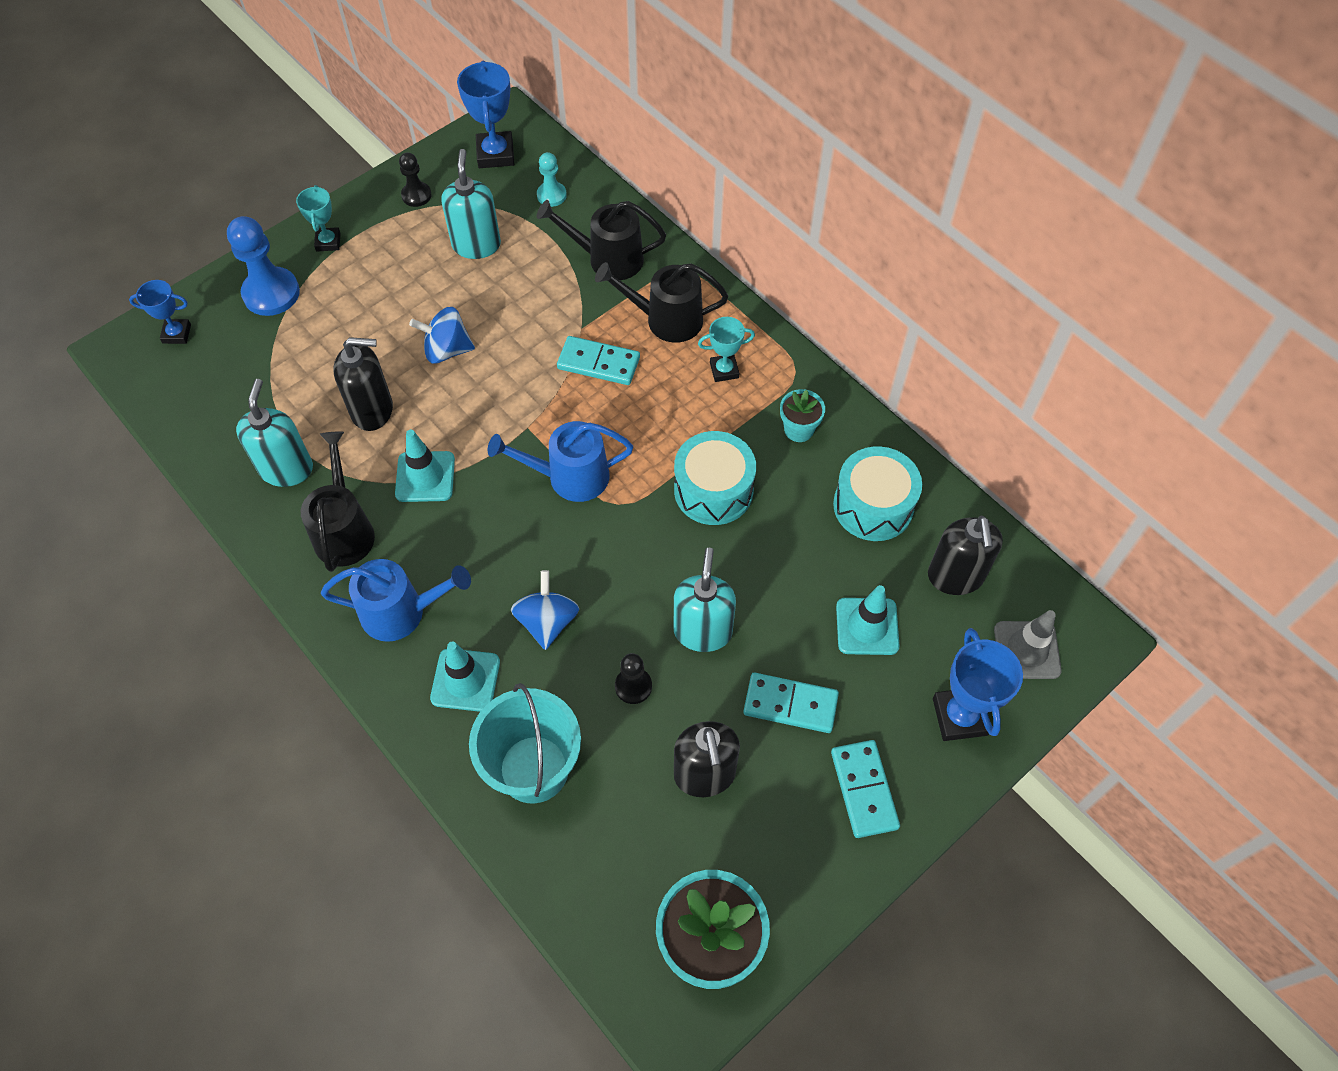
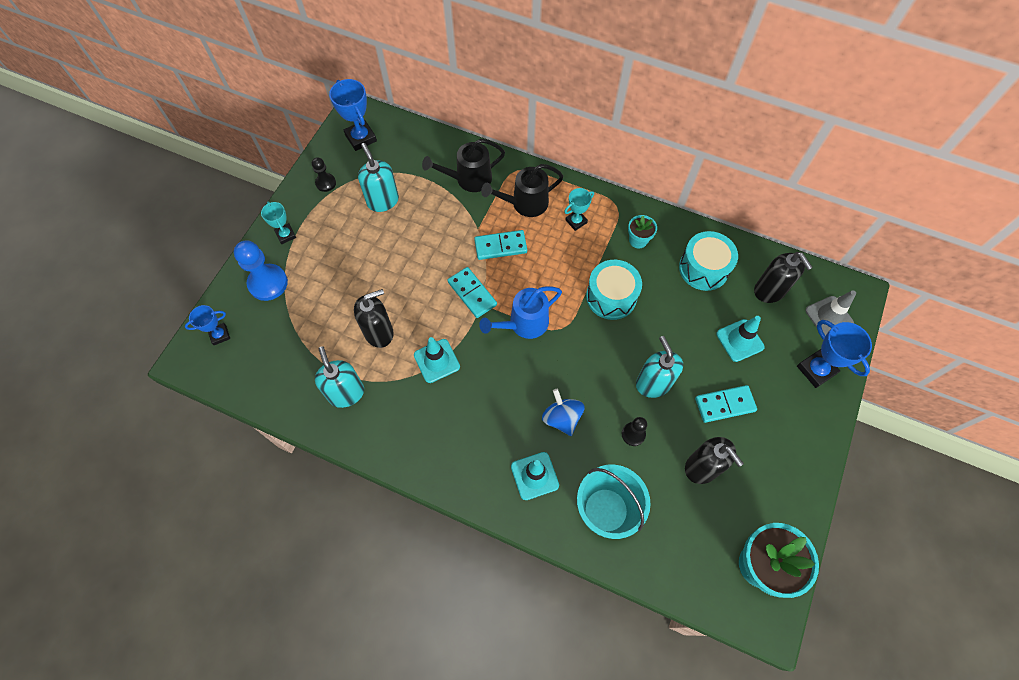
camera: 25 degrees left, 5 degrees up
(344, 530) = (406, 416): black watering can -> none
(402, 612) = (472, 451): blue watering can -> none
(447, 350) = (403, 275): blue spinning top -> none
(551, 195) = (411, 151): turquoise pawn -> none
(863, 790) = (790, 435): turquoise domino -> turquoise domino (472, 293)

